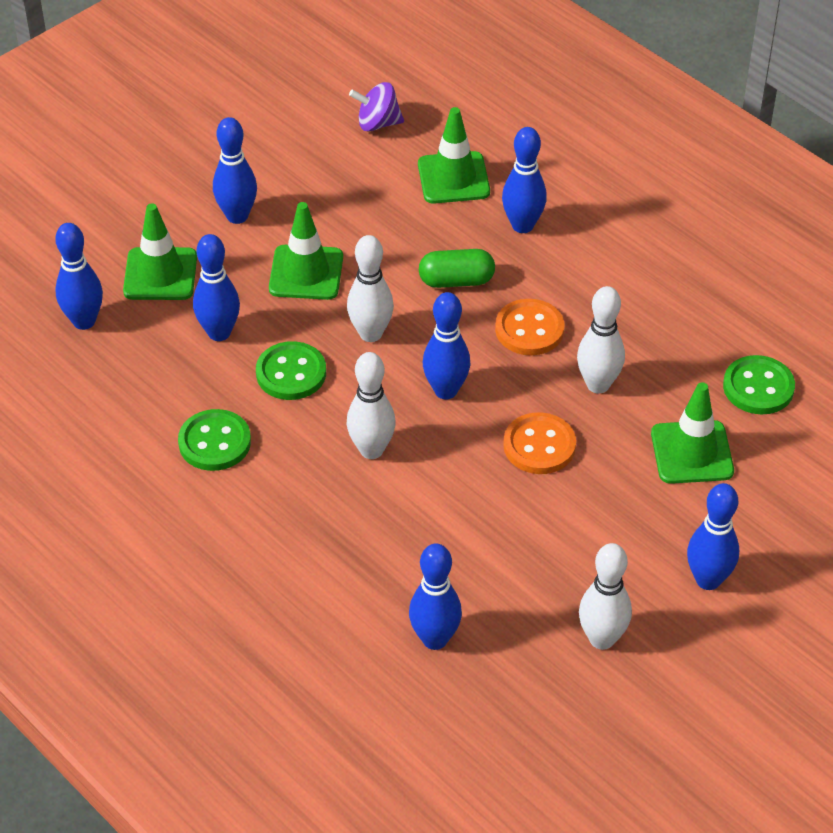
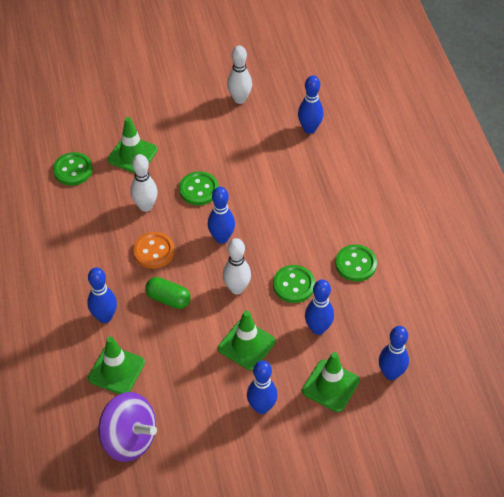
camera: 150 degrees left, 5 degrees up
(371, 450) = (280, 224): white bowling pin -> none
(377, 123) = (129, 439): purple spinning top -> purple spinning top, size x1.74
(539, 446) = (199, 189): orange button -> green button
(708, 580) = (176, 101): blue bowling pin -> none

